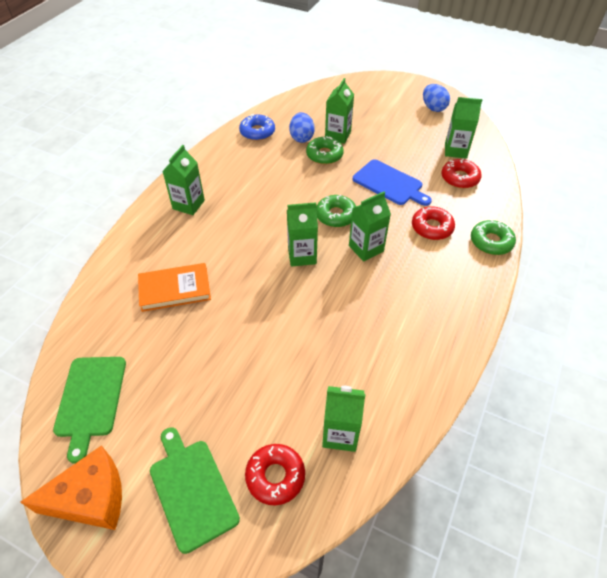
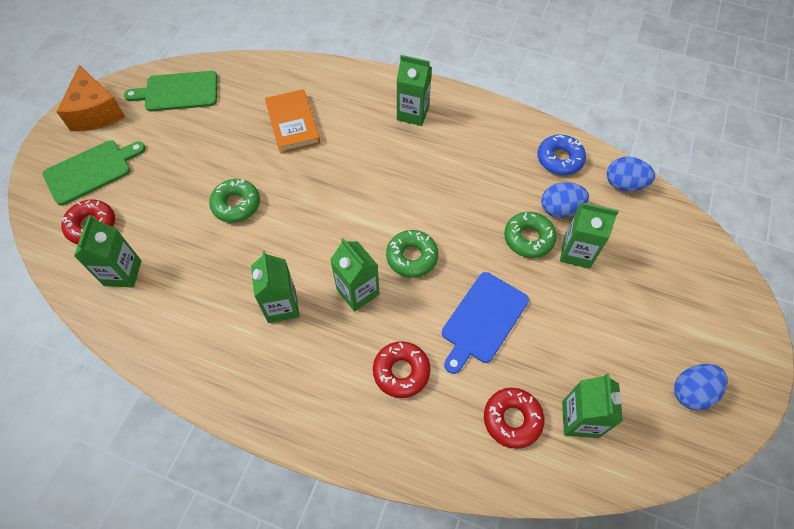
camera: 85 degrees right, 10 degrees up
(285, 108) = (624, 184): none -> blue egg
(302, 256) = (342, 226): green carton -> green carton (281, 306)
(491, 242) = (380, 450): green donut -> green donut (236, 204)

